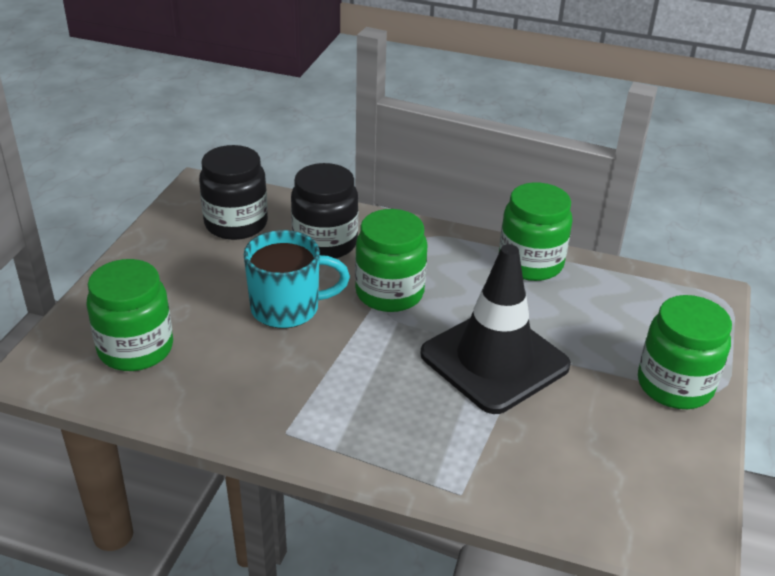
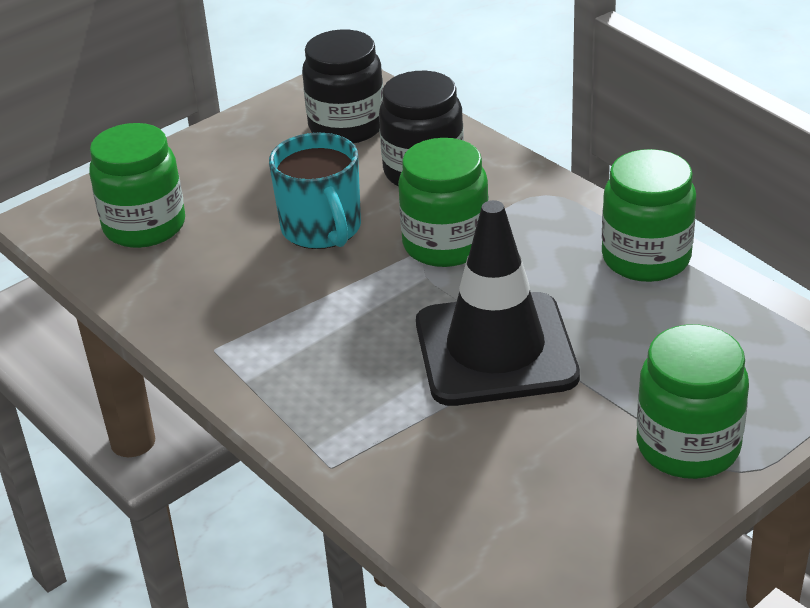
camera: 35 degrees right, 0 degrees up
(287, 308) = (322, 229): turquoise mug -> turquoise mug turned 45 degrees clockwise

